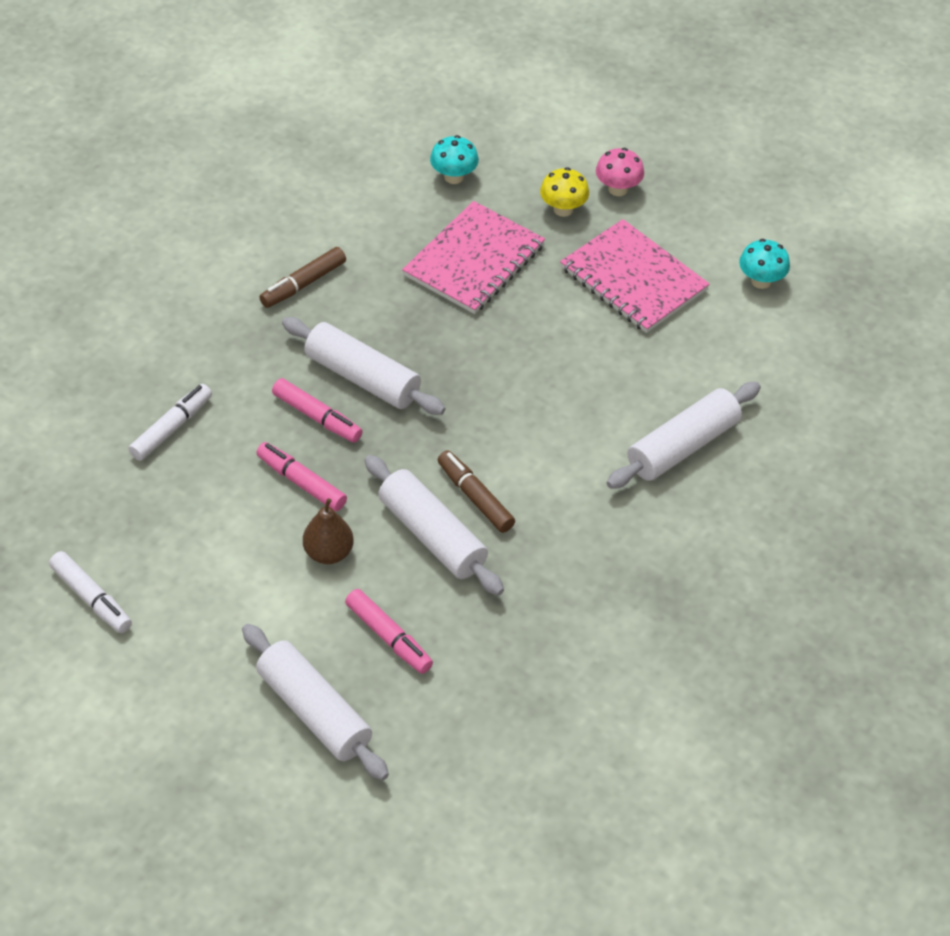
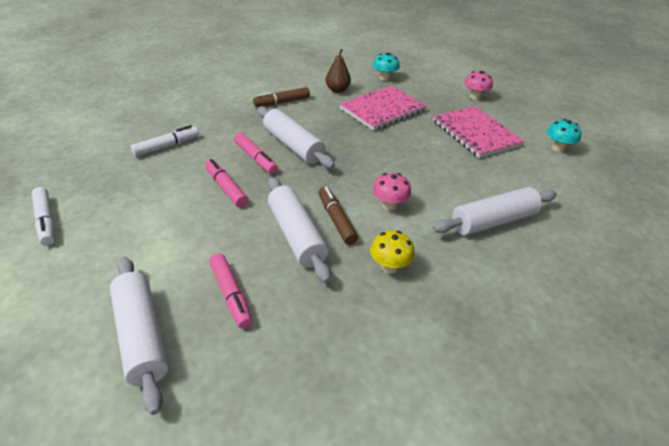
camera: 15 degrees right, 10 degrees down
(328, 553) = (219, 230): brown pear -> brown pear (337, 90)
(538, 455) = (389, 205): none -> pink mushroom
(563, 209) = (441, 99): yellow mushroom -> yellow mushroom (389, 266)

